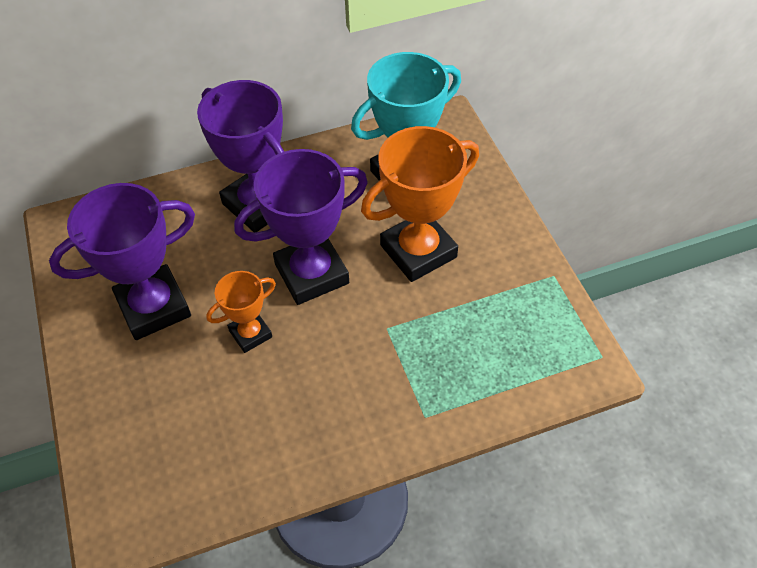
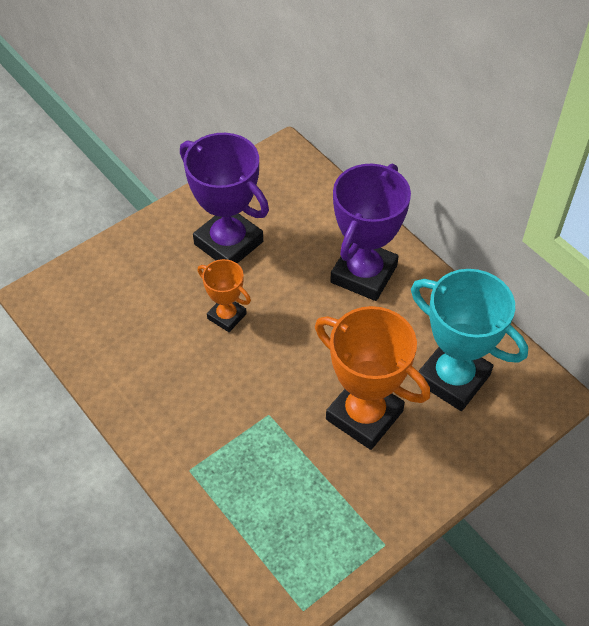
camera: 70 degrees right, 0 degrees up
(312, 274) = (304, 339): purple trophy -> none

